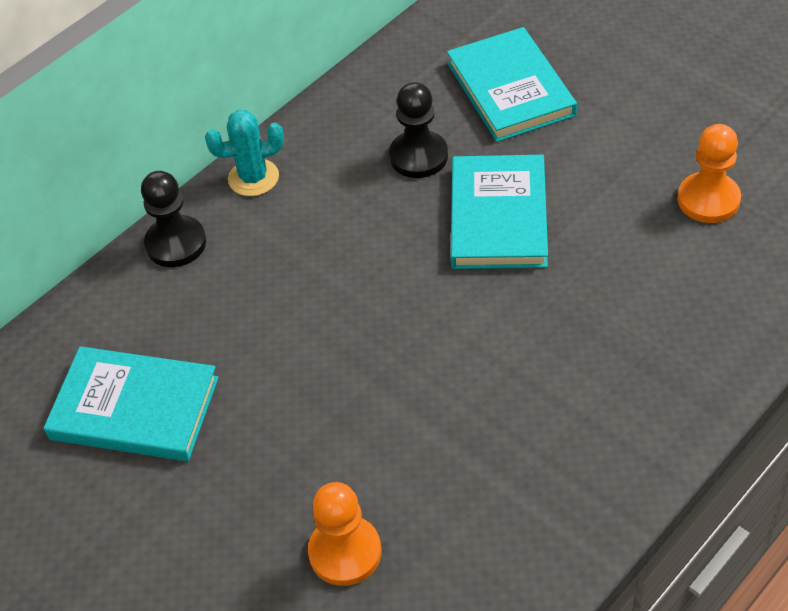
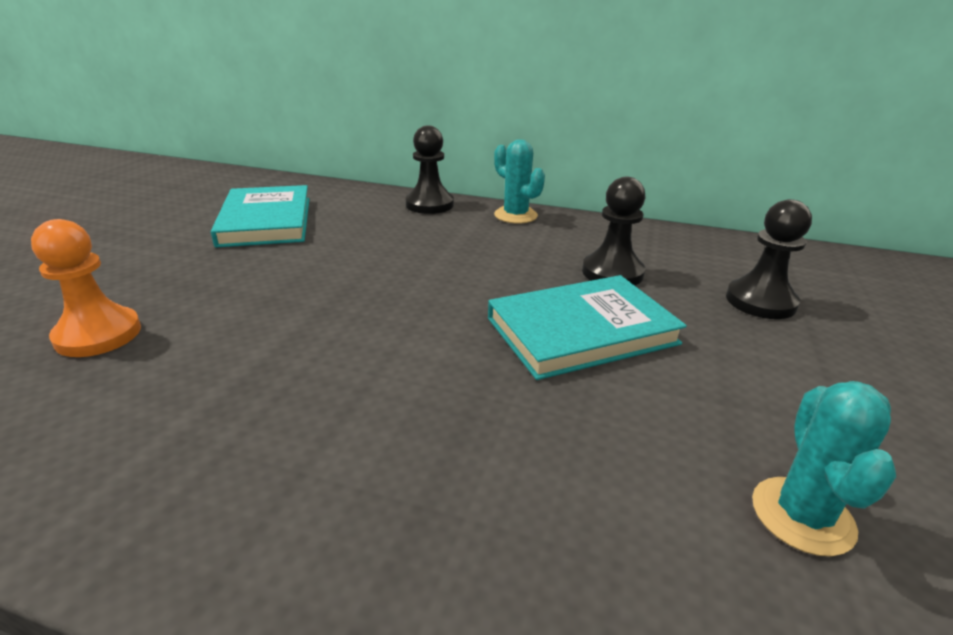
camera: 60 degrees right, 20 degrees down
(510, 89) = (760, 301): turquoise book -> black pawn
(708, 200) = (802, 515): orange pawn -> turquoise cactus

